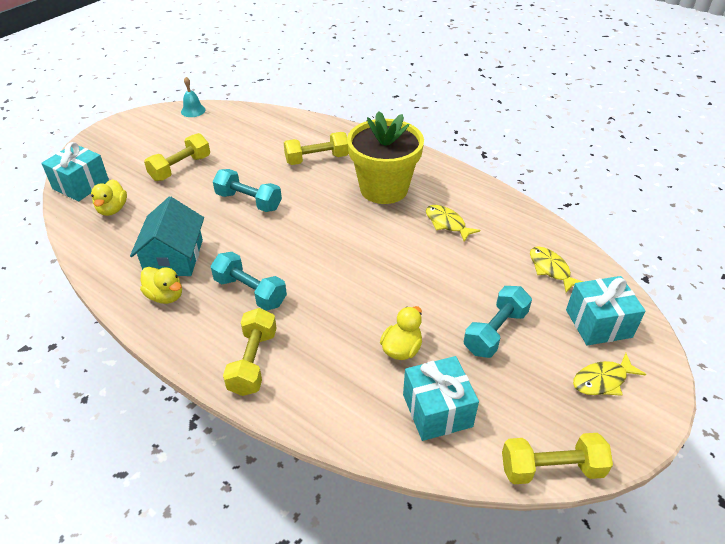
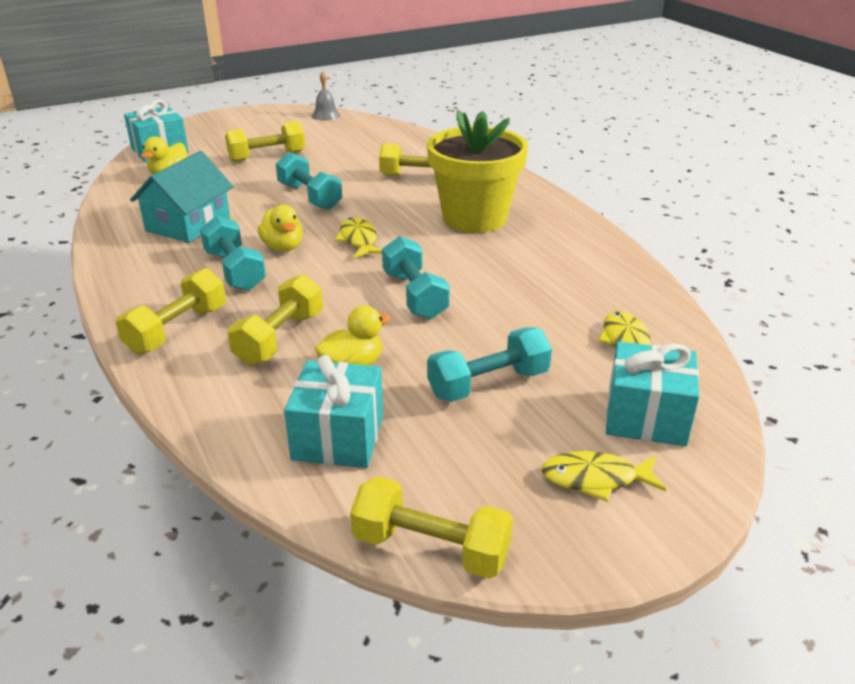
camera: 25 degrees right, 10 degrees down
(165, 296) = (147, 252): yellow duck -> yellow duck (283, 247)
(193, 110) = (325, 115): turquoise bell -> grey bell
(333, 342) = (280, 338): none -> yellow dumbbell
(395, 273) = (414, 295): none -> turquoise dumbbell
(447, 223) = (524, 266): yellow fish -> yellow fish (358, 240)

